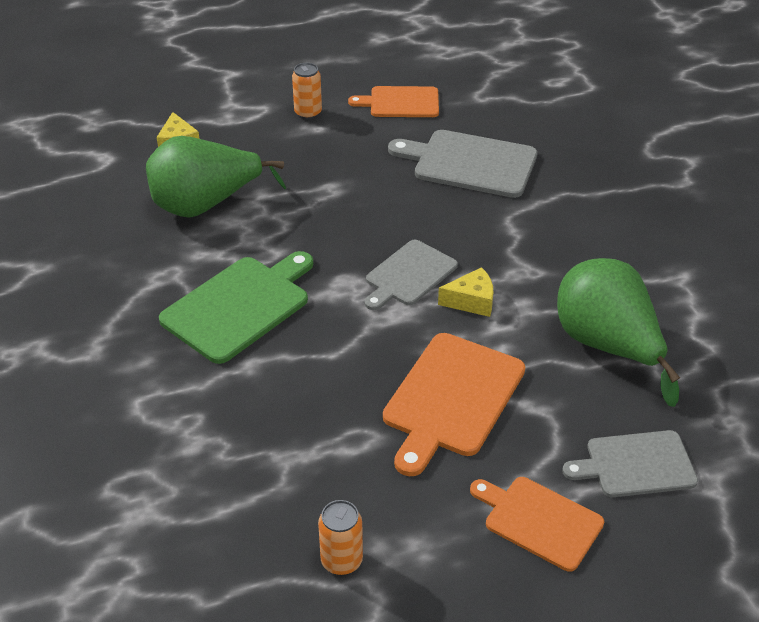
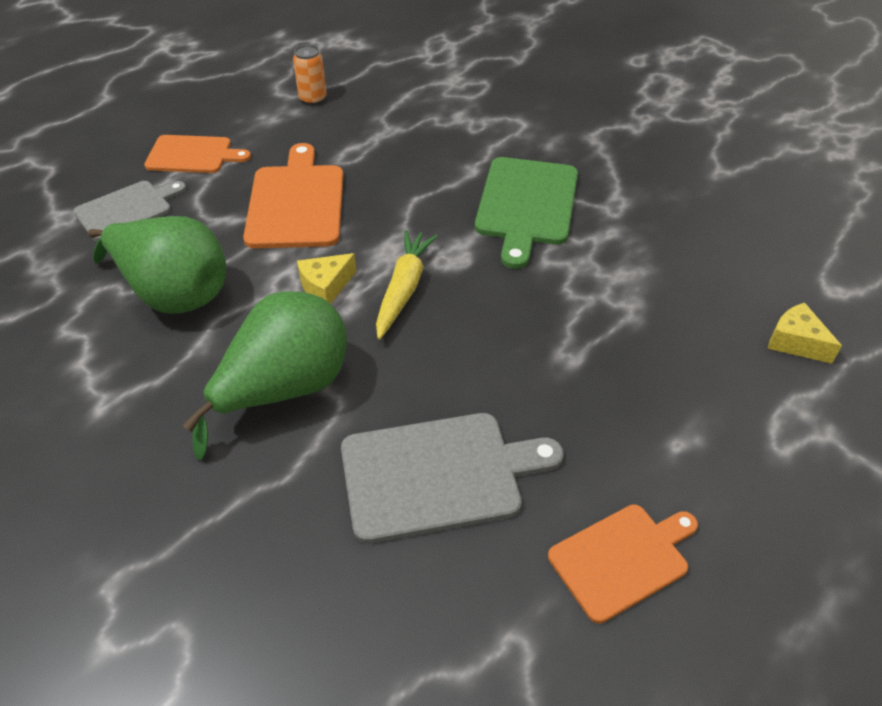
camera: 150 degrees right, 5 degrees up
(206, 205) = (668, 281): green pear -> green pear (285, 390)
(308, 113) = (719, 468): orange can -> none
(409, 275) = (404, 289): grey cutting board -> yellow carrot

